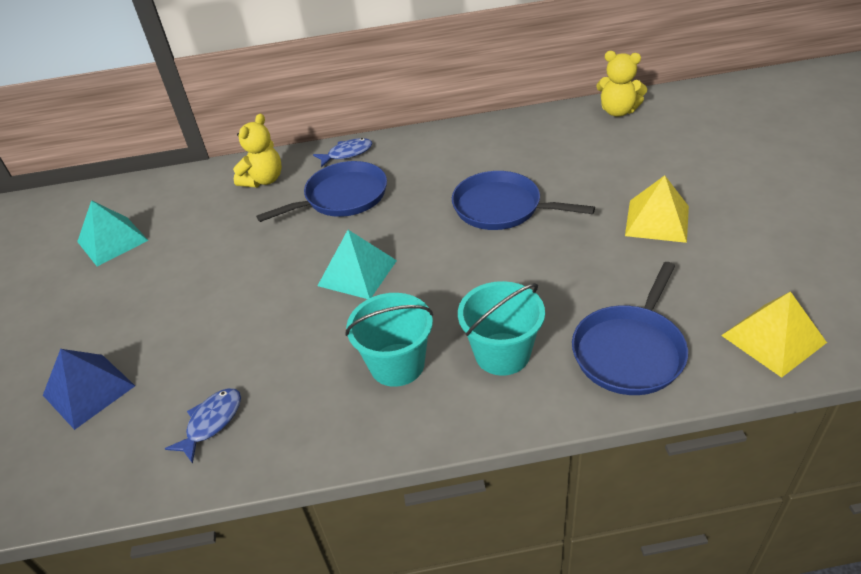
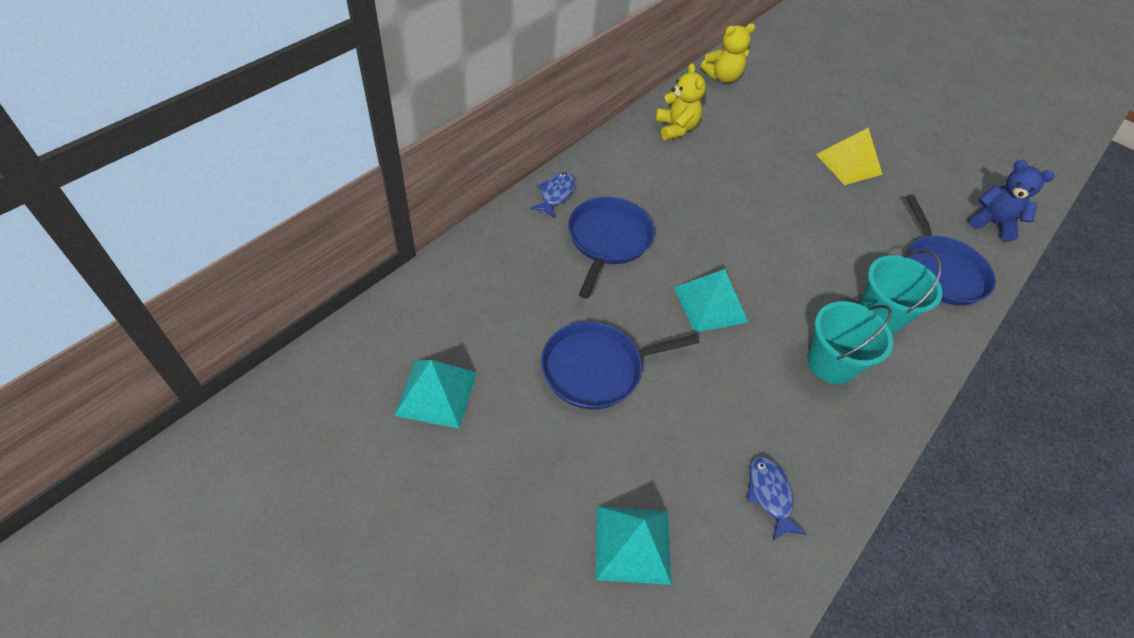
camera: 50 degrees left, 10 degrees up
(88, 390) = (632, 544): blue pyramid -> turquoise pyramid
(263, 180) = (510, 254): yellow teddy bear -> yellow teddy bear (676, 128)
(501, 207) = (742, 196): blue pan -> blue pan (597, 369)
(773, 339) = (992, 223): yellow pyramid -> blue teddy bear

